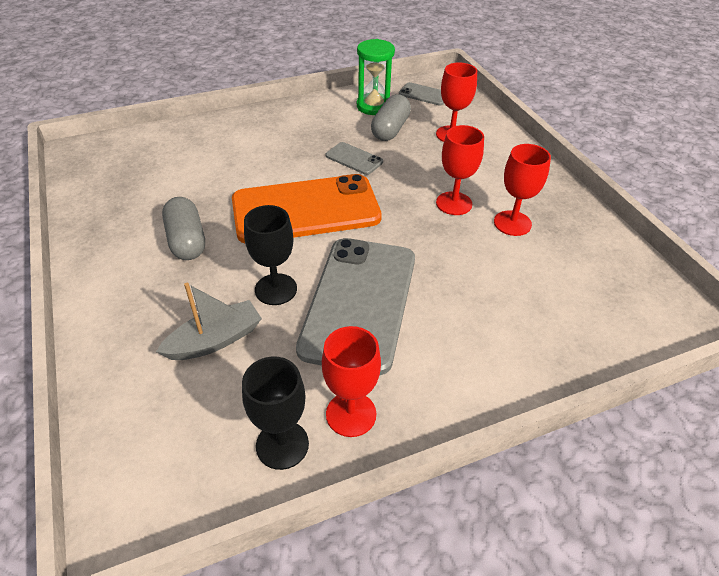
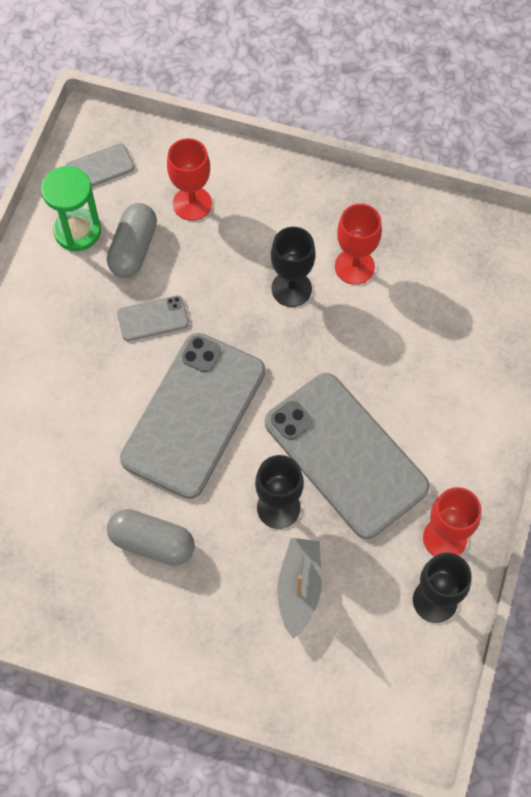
camera: 50 degrees left, 20 degrees up
(306, 210) = (194, 415): orange phone -> grey phone
(390, 129) = (133, 249): grey capsule -> grey capsule turned 45 degrees clockwise
(454, 203) = (291, 289): red goblet -> black goblet

